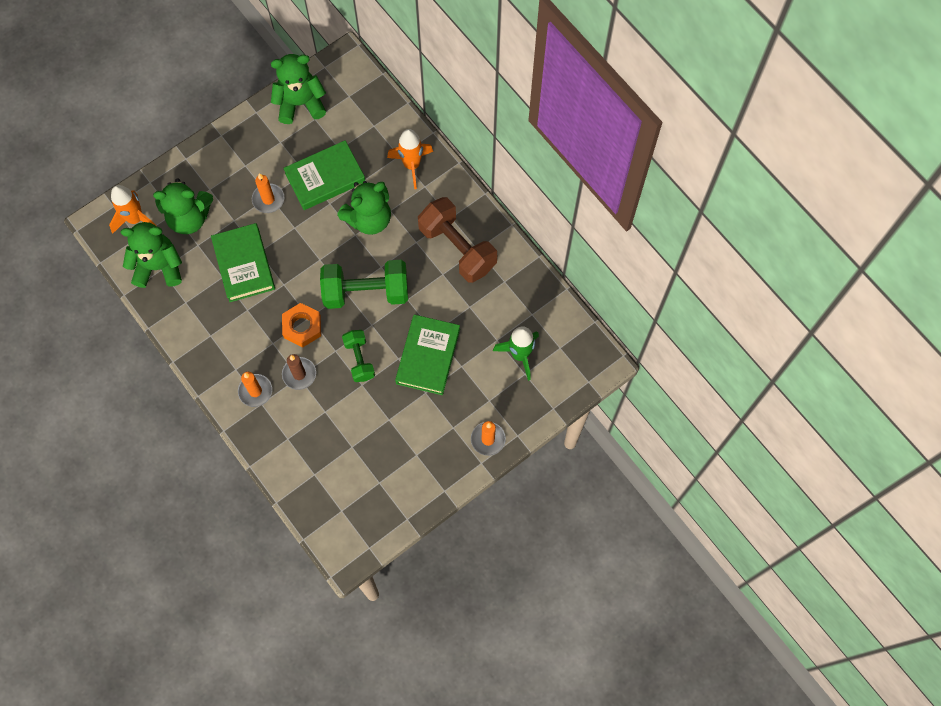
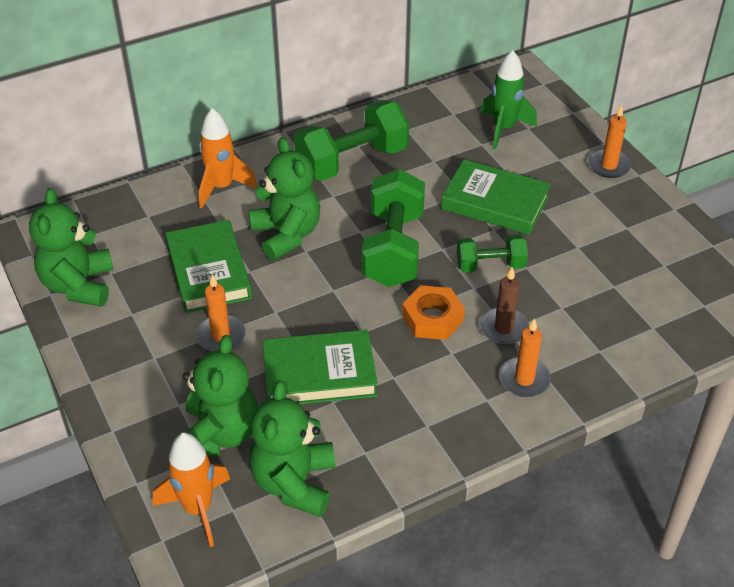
camera: 80 degrees left, 25 degrees down
(457, 248) = (352, 161): brown dumbbell -> green dumbbell

